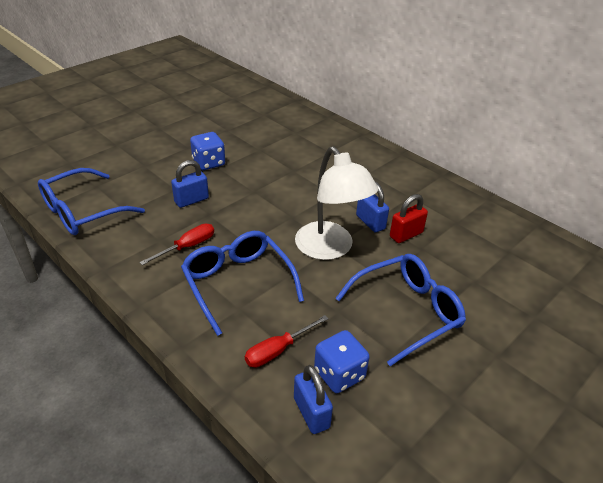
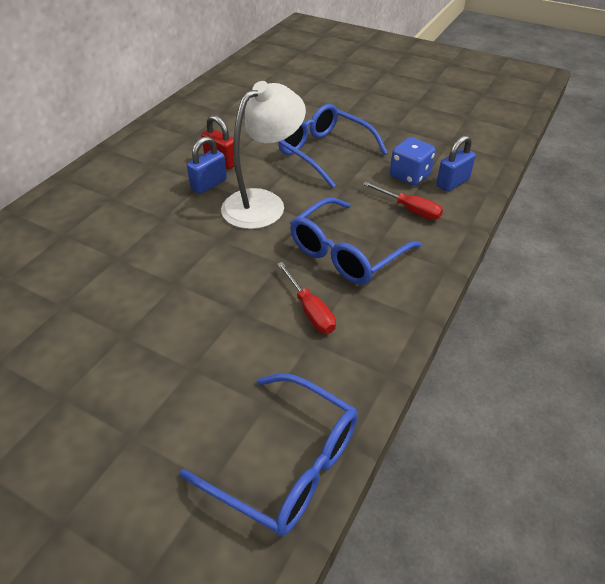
camera: 105 degrees left, 5 degrees up
(187, 247) = (310, 310): red screwdriver -> red screwdriver turned 150 degrees counterclockwise
(191, 200) = (214, 339): blue padlock -> none
(208, 163) = (110, 352): blue dice -> none

